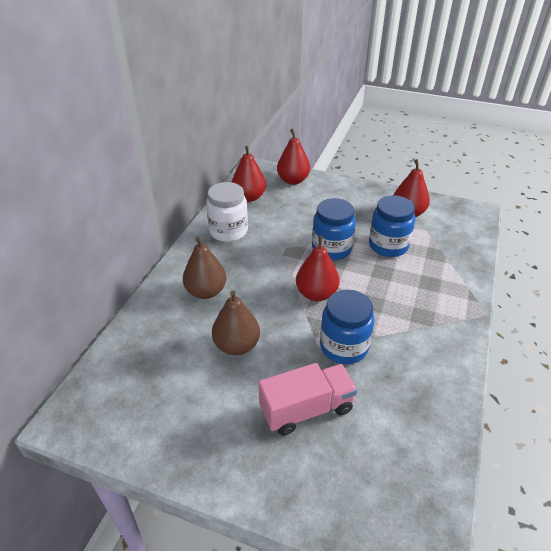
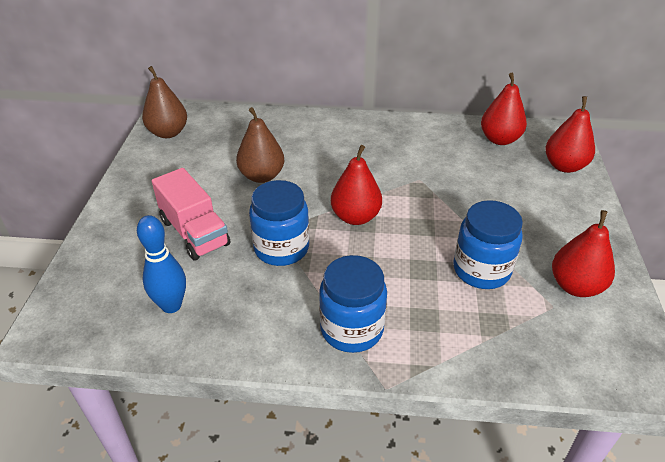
camera: 75 degrees right, 0 degrees up
(206, 291) = (326, 144): brown pear -> brown pear (168, 133)
(228, 231) = (426, 138): white jar -> none
(331, 249) = (442, 218): blue jar -> blue jar (351, 329)
(402, 435) = (171, 305): none -> blue bowling pin

